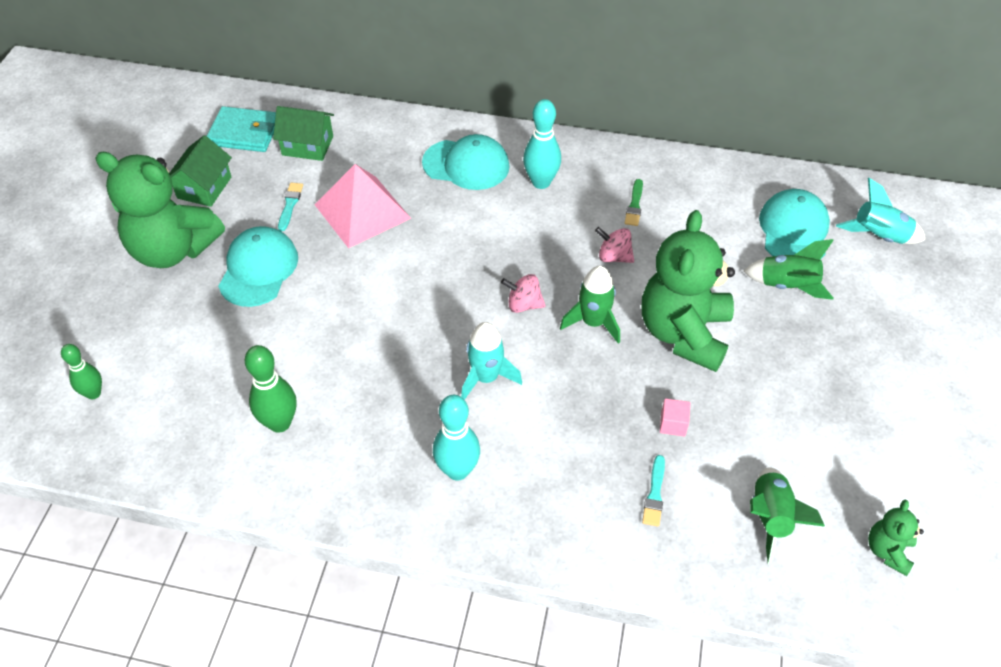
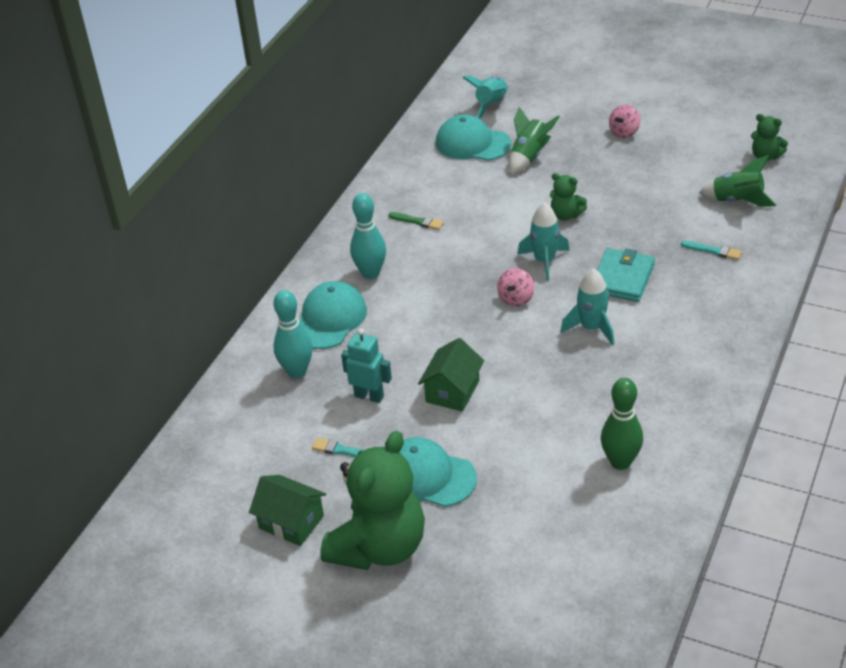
camera: 75 degrees left, 10 degrees down
(93, 393) = (564, 605): green bowling pin -> none
(244, 132) = (213, 488): turquoise wallet -> turquoise wallet (622, 278)
(307, 145) = (256, 435): green house -> green house (452, 391)
(362, 211) = (369, 396): pink pyramid -> turquoise robot
(457, 470) = (682, 352): turquoise bowling pin -> turquoise bowling pin (297, 371)
(593, 322) = (544, 261): green rocket -> turquoise rocket
(614, 257) = (475, 241): pink spinning top -> pink spinning top (624, 132)
(673, 424) = (652, 233): pink cube -> none
(684, 333) = (566, 215): green teddy bear -> green teddy bear, size x0.45

